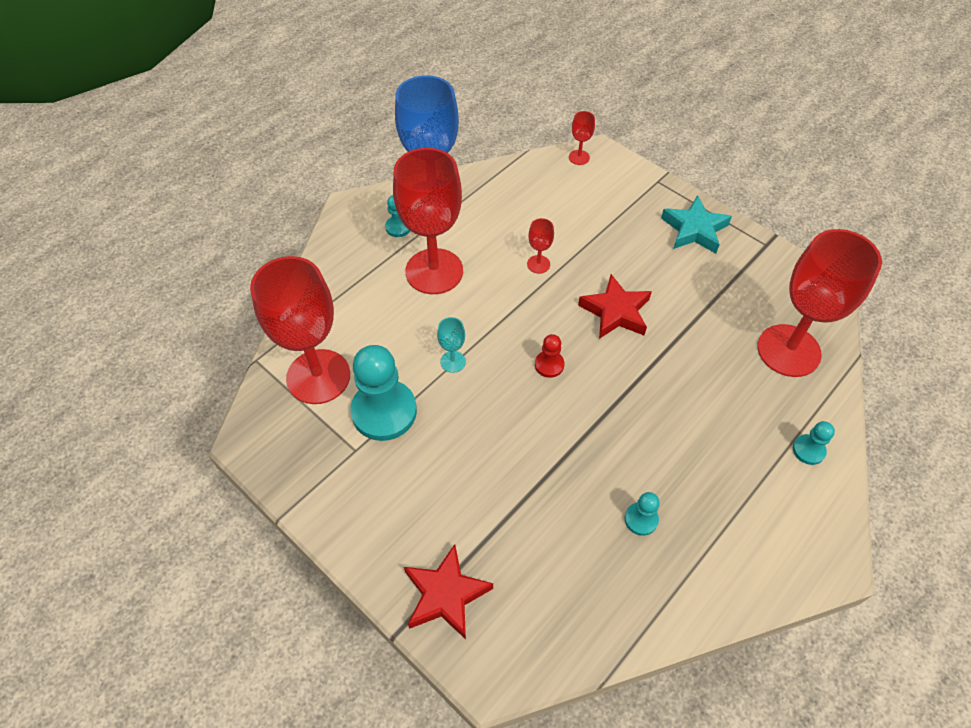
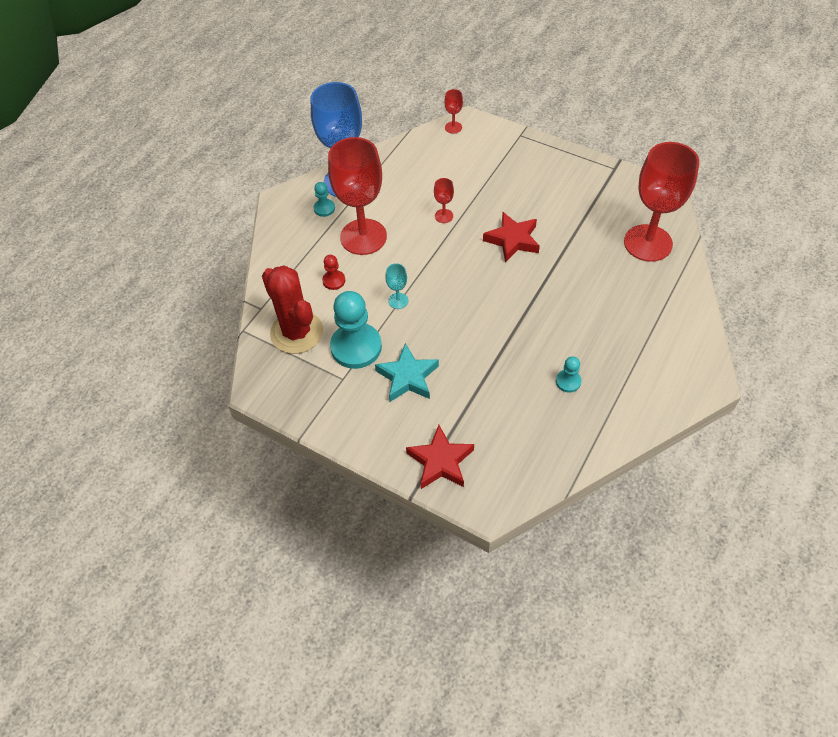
camera: 10 degrees left, 0 degrees up
(318, 376) = (296, 332): red goblet -> red cactus
(549, 365) = (472, 288): red pawn -> red pawn (334, 280)
(694, 229) = (557, 167): turquoise star -> turquoise star (408, 377)
(808, 450) = (677, 310): turquoise pawn -> none

